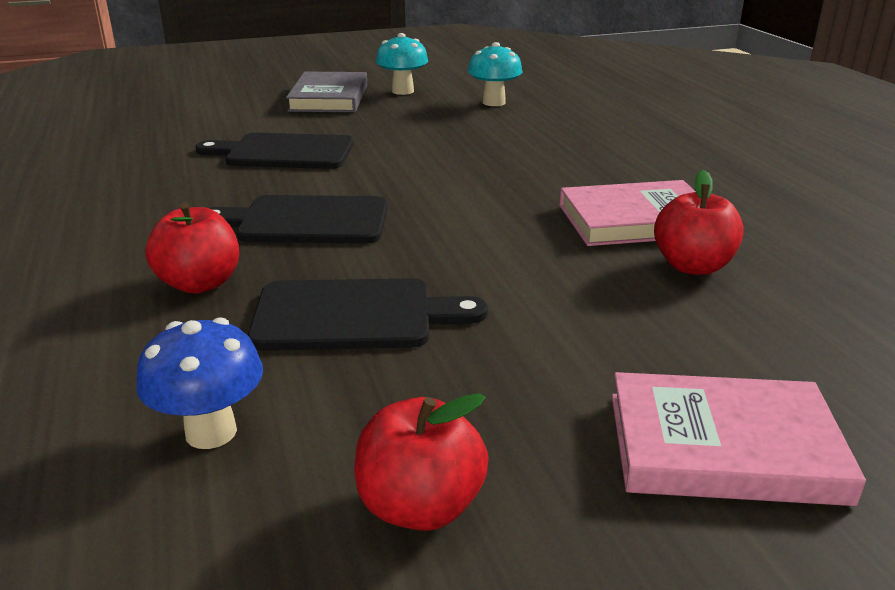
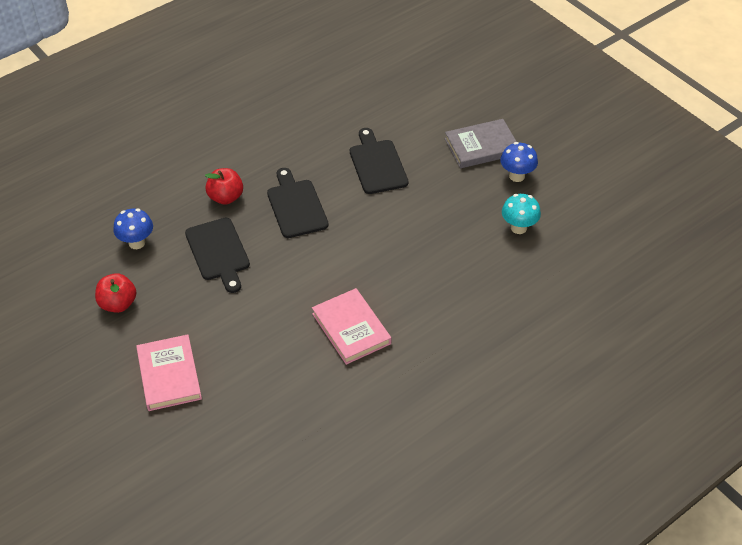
camera: 70 degrees right, 20 degrees up
(403, 91) = (517, 176): turquoise mushroom -> blue mushroom
(692, 266) = (306, 356): red apple -> none

